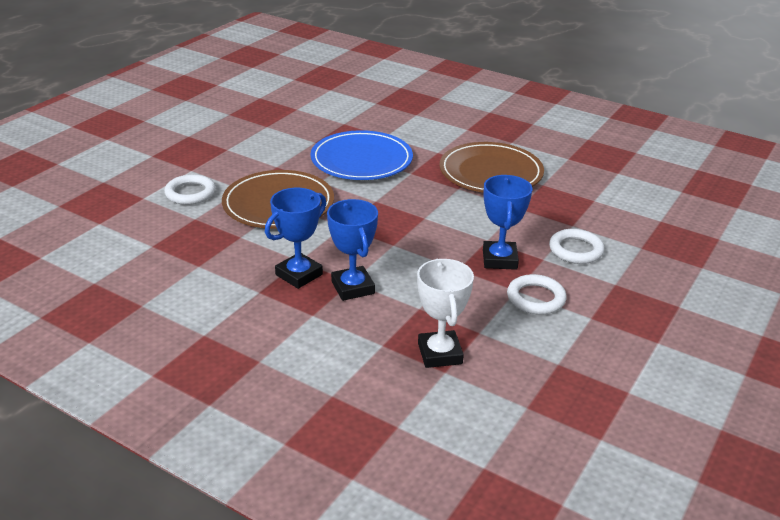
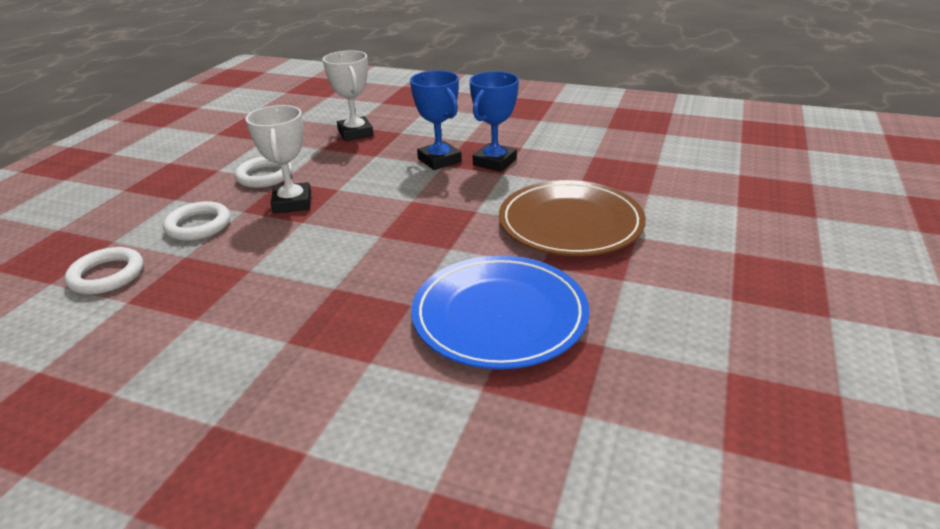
camera: 170 degrees right, 0 degrees up
(190, 193) = (691, 219): white ring -> white ring (107, 275)
(490, 172) = (277, 328): brown plate -> none
(499, 259) = (292, 203): blue trophy -> white trophy

